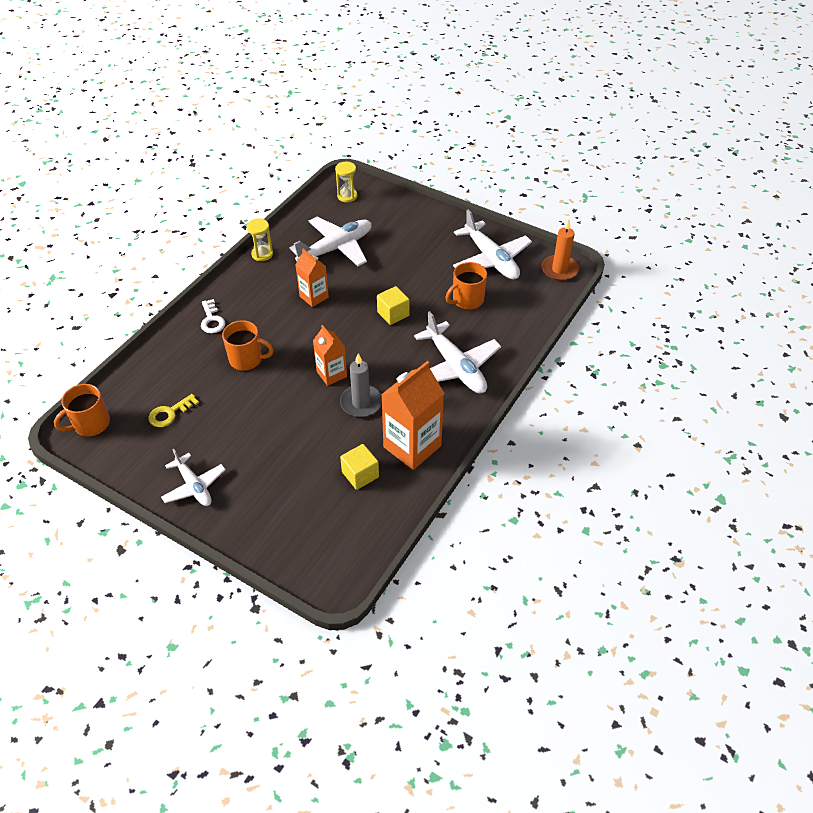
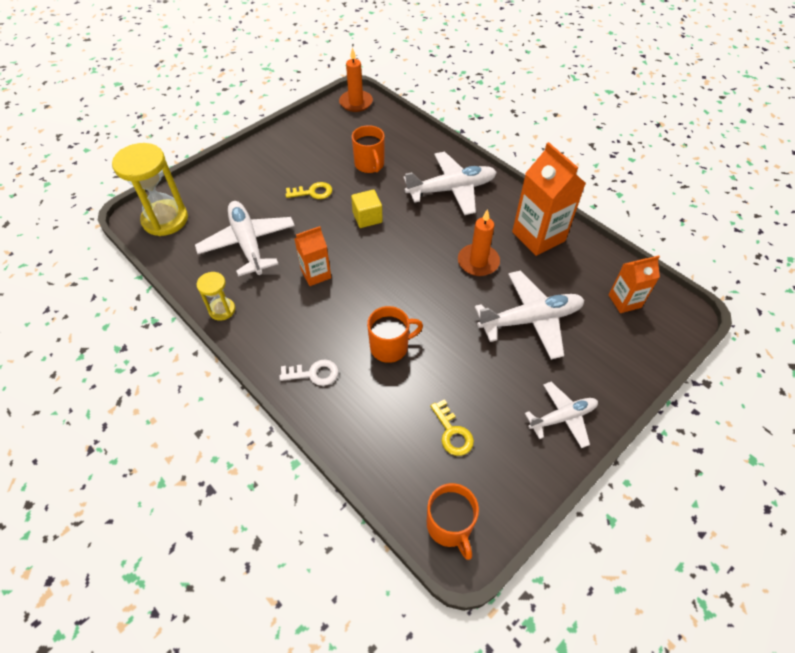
camera: 75 degrees left, 5 degrees up
(246, 359) = (390, 347): orange mug -> orange mug turned 45 degrees clockwise
(331, 374) = (434, 278): orange carton -> orange carton (624, 301)
(347, 196) = (165, 220): yellow hourglass -> yellow hourglass, size x1.92
(360, 474) = (565, 278): yellow cube -> none
(361, 403) = (478, 262): grey candle -> orange candle
(412, 271) = (313, 192): none -> yellow key
(491, 259) = (323, 138): white plane -> white plane (531, 320)

